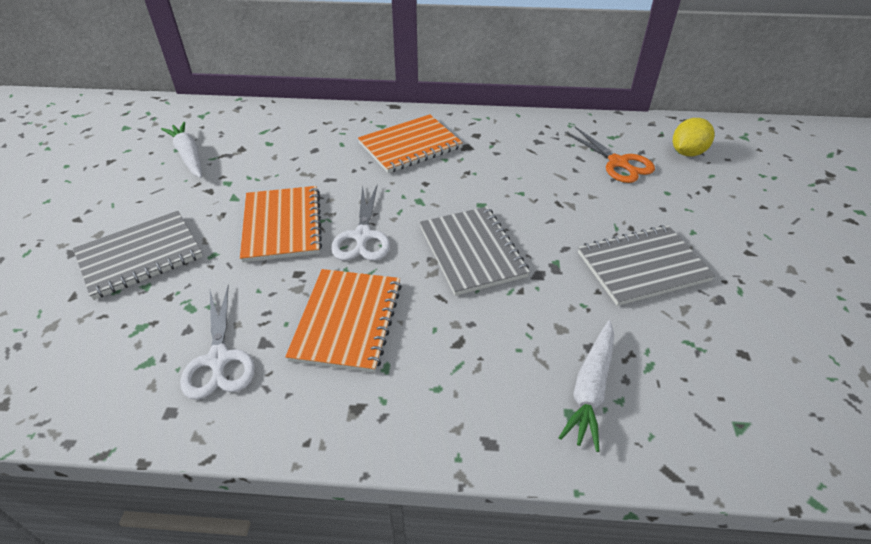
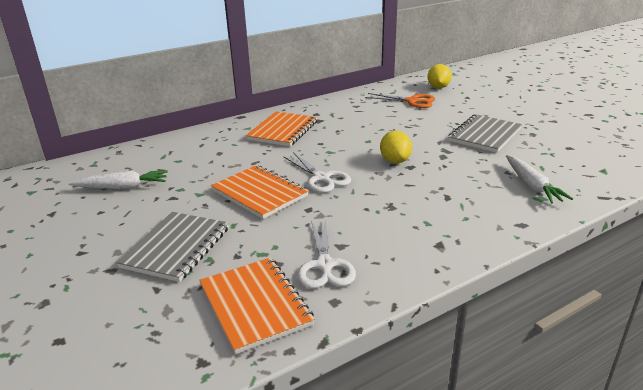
camera: 35 degrees left, 15 degrees down
(189, 156) = (122, 187): white carrot -> white carrot turned 150 degrees clockwise
(219, 359) = (325, 265): white scissors -> white scissors turned 45 degrees clockwise
(347, 321) = (374, 215): orange notebook -> orange notebook (255, 305)
(471, 252) = (395, 161): grey notebook -> yellow lemon

